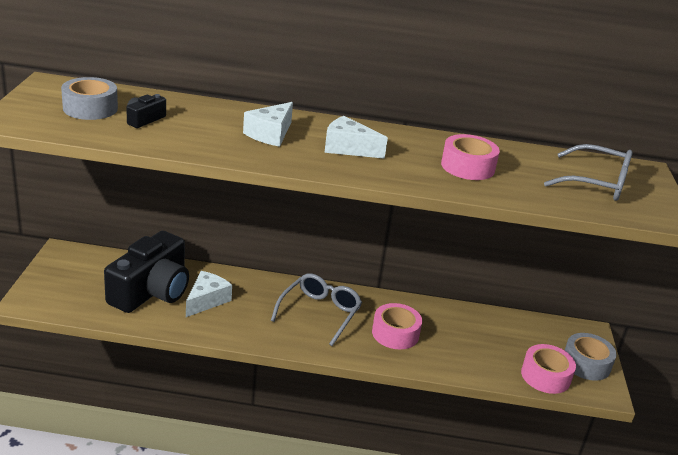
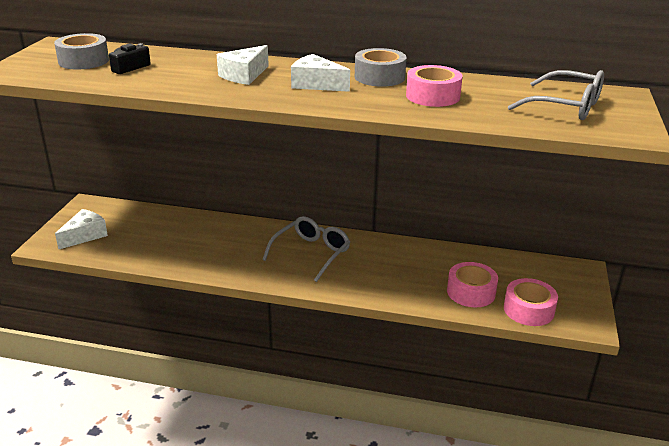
camera: 10 degrees right, 0 degrees up
(151, 291) = (158, 235): black camera -> none
(207, 300) = (207, 243): white cheese -> white cheese (85, 235)
(395, 333) = (381, 271): pink tape -> pink tape (471, 292)
(586, 364) = (574, 299): grey tape -> grey tape (379, 77)

